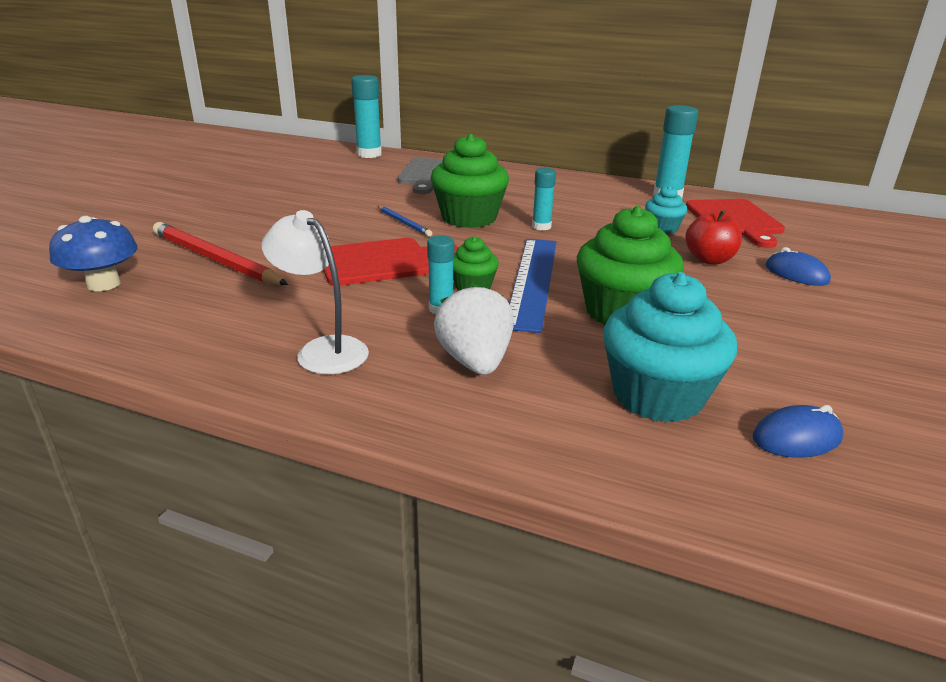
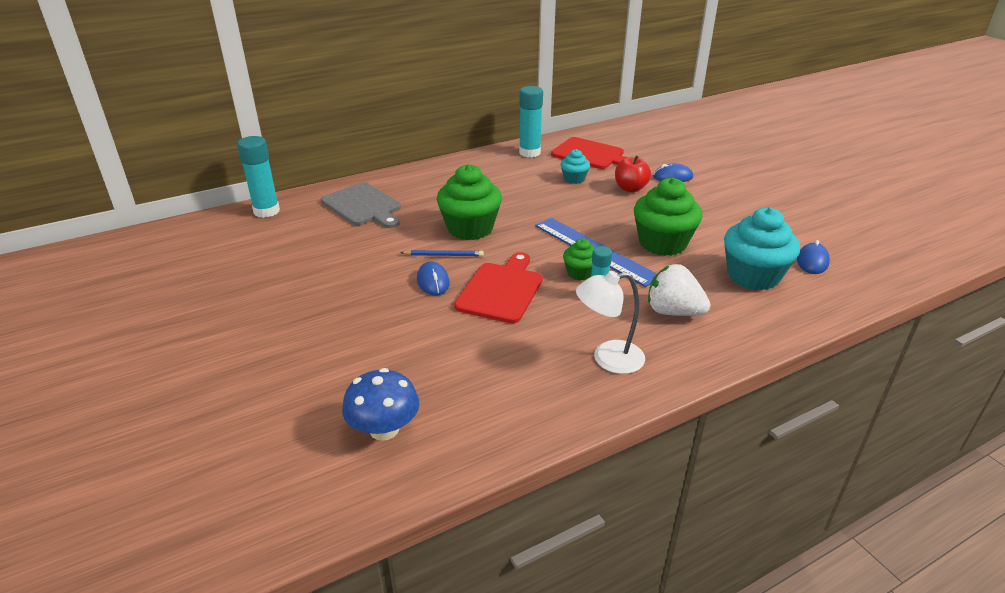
camera: 50 degrees left, 5 degrees up
(215, 259) = (403, 359): red pencil -> none
(353, 232) = (433, 281): none -> blue mouse
(541, 226) = (520, 212): turquoise glue stick -> none

